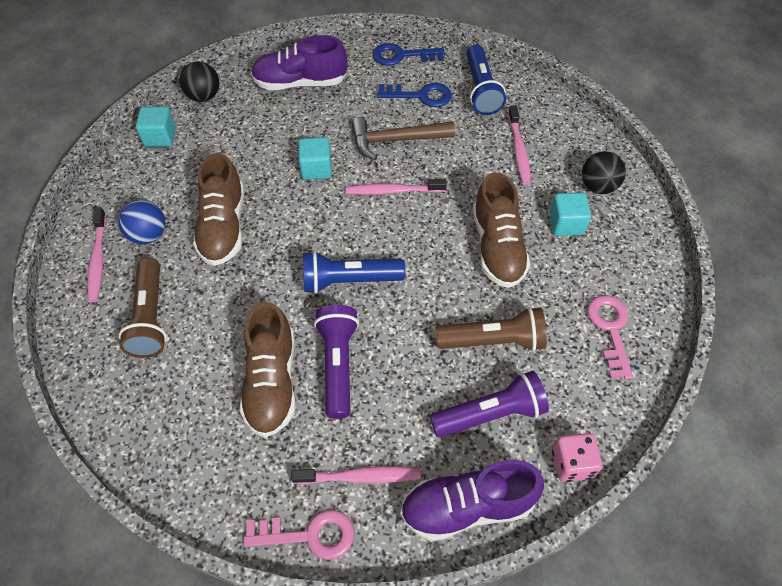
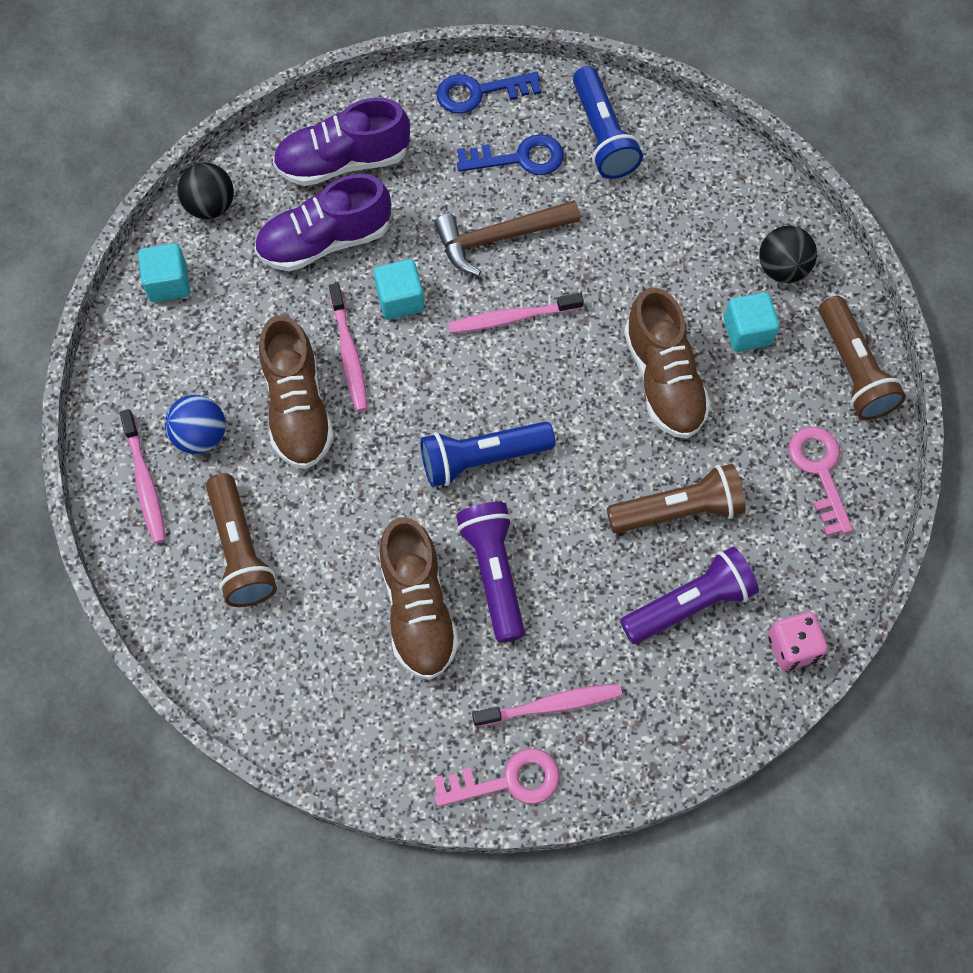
camera: 10 degrees left, 10 degrees up
(467, 506) = (680, 717): purple shoe -> purple shoe (325, 241)
(519, 150) = (670, 228): pink toothbrush -> pink toothbrush (349, 354)
(645, 261) = (853, 369): none -> brown flashlight

